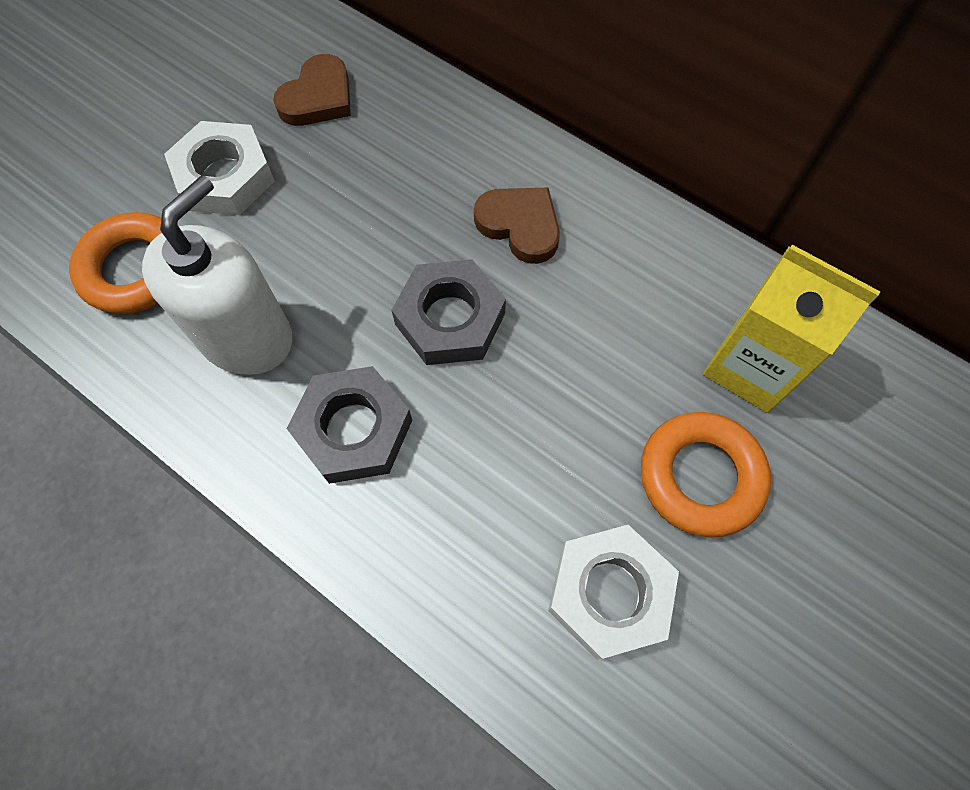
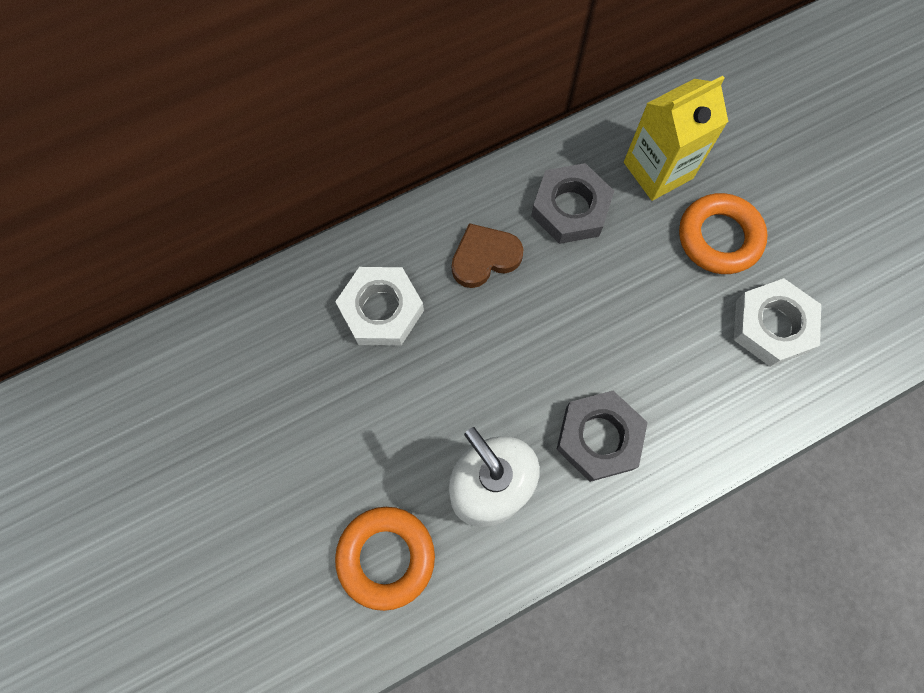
camera: 65 degrees left, 5 degrees up
(224, 176) = (328, 456): white nut -> white nut (381, 310)
(318, 97) = (284, 353): brown heart -> none
(450, 319) = (540, 338): grey nut -> grey nut (570, 208)

